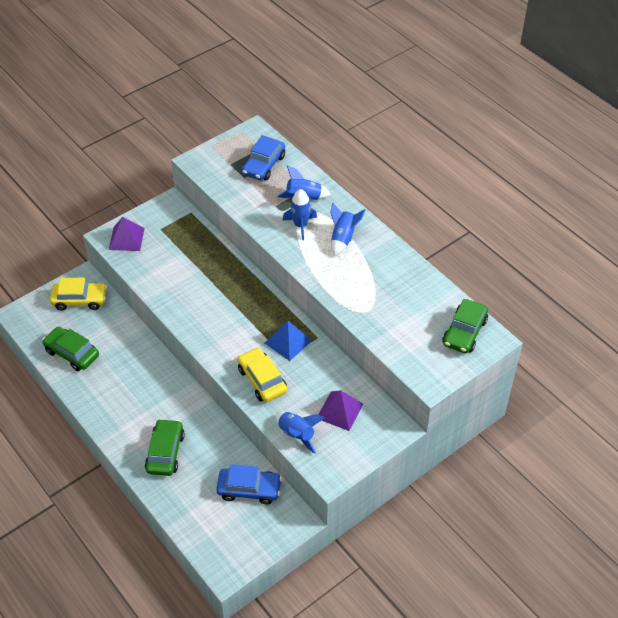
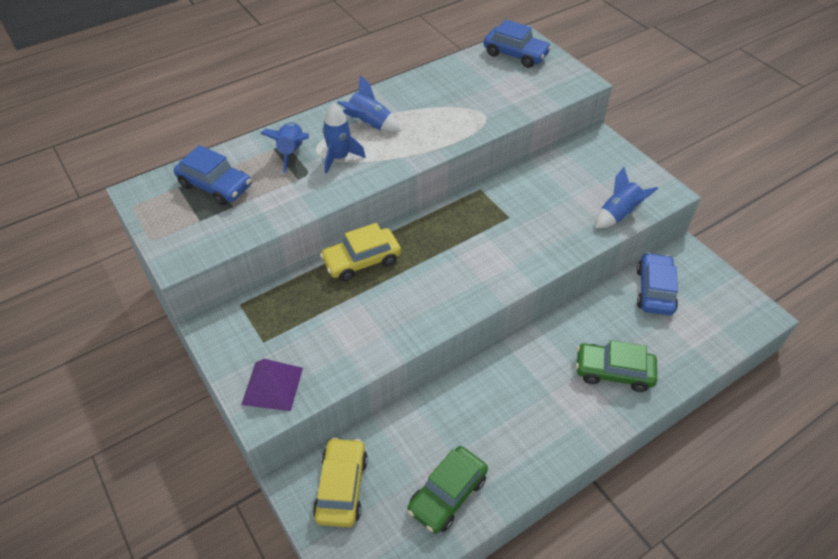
camera: 85 degrees left, 0 degrees up
(262, 380) = (543, 240): yellow car -> yellow car (361, 261)
(288, 341) = (485, 214): blue pyramid -> none
(339, 411) = (582, 179): purple pyramid -> none
(464, 332) = (515, 54): green car -> blue car

